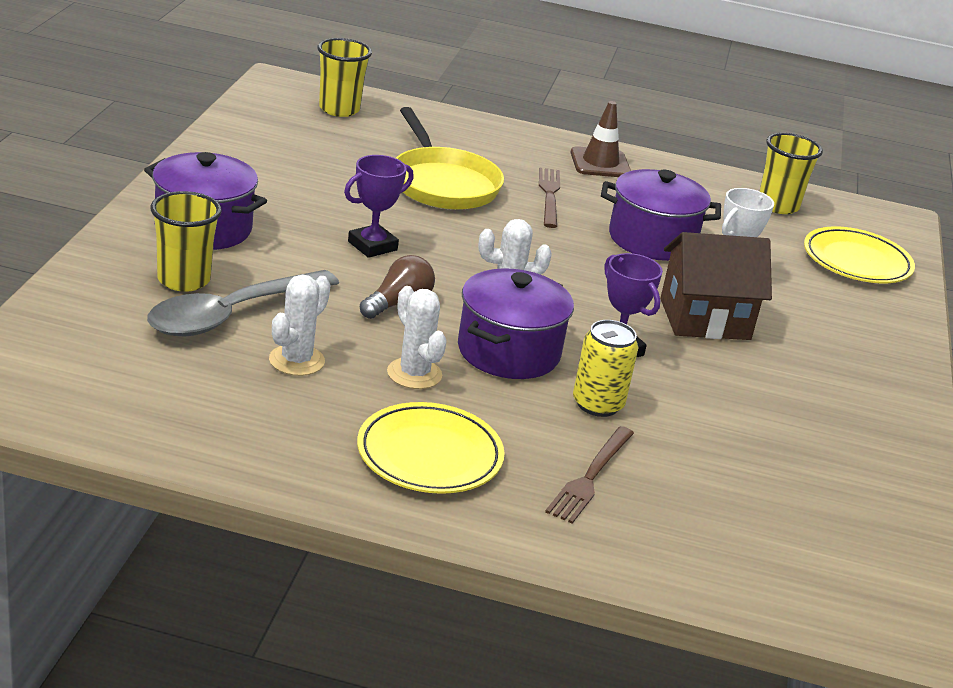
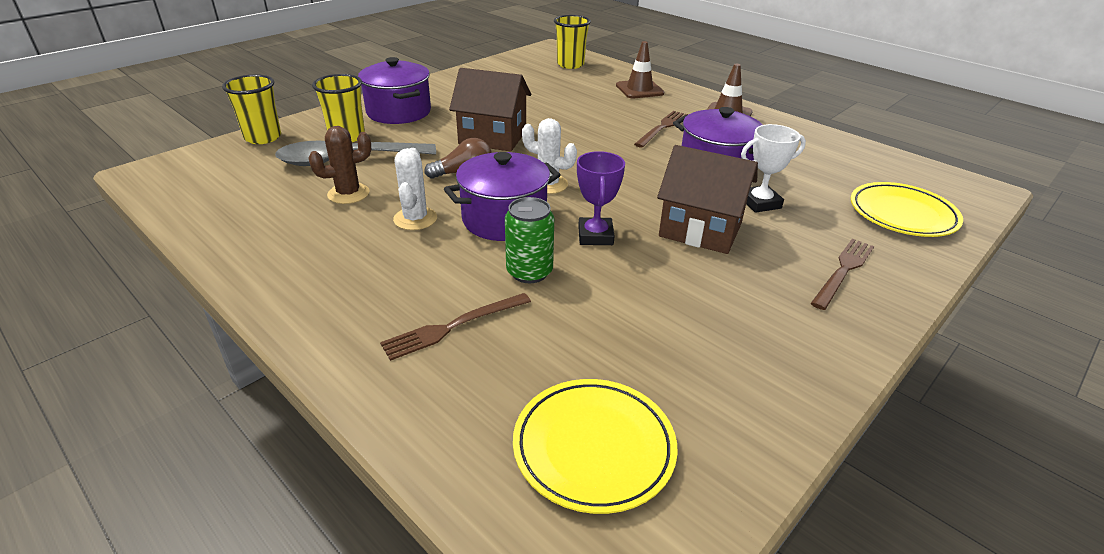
camera: 35 degrees right, 5 degrees up
(296, 360) = (348, 194): white cactus -> brown cactus
(372, 246) = (492, 137): purple trophy -> brown house
(429, 455) = (351, 276): yellow plate -> yellow plate (593, 448)
(442, 184) = (589, 111): yellow pan -> none
(468, 140) = (639, 89): none -> brown traffic cone
(597, 404) = (529, 272): yellow can -> green can
(778, 205) = (860, 162): yellow cup -> yellow cup (263, 137)
(855, 334) = (843, 271): none -> brown fork

